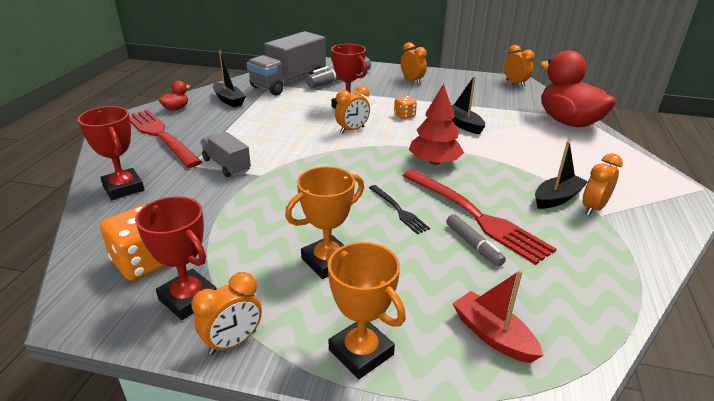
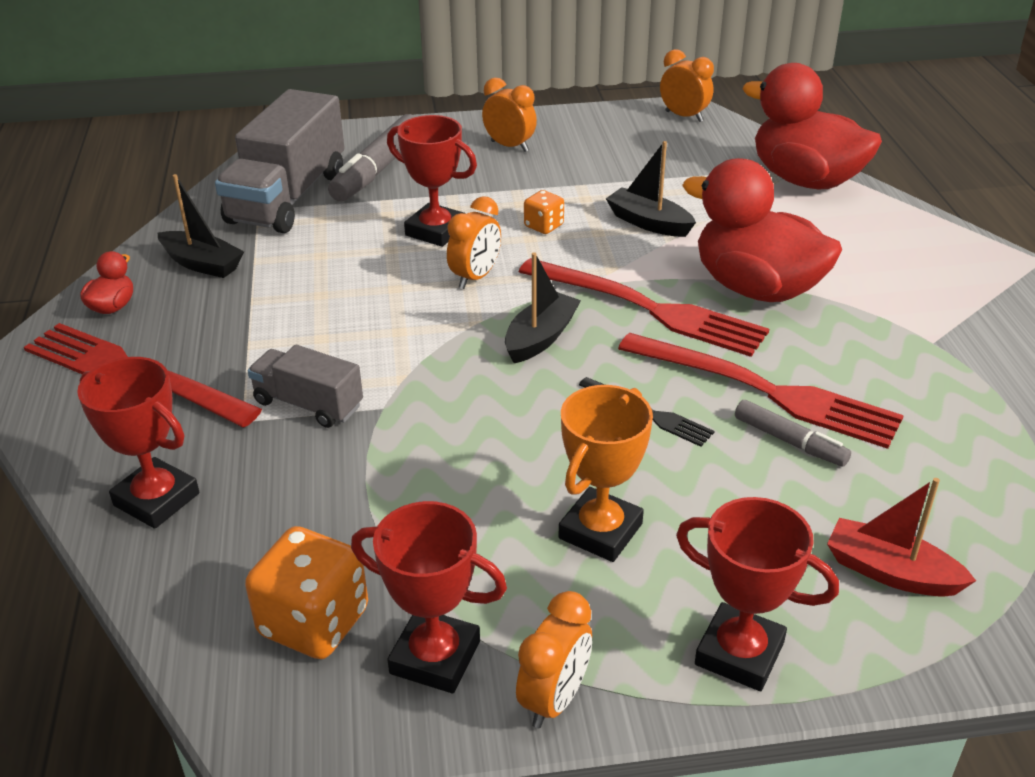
camera: 20 degrees left, 5 degrees up
(361, 352) = (739, 653): orange trophy -> red trophy
(434, 162) = (648, 309): red tree -> red fork
(504, 165) = (756, 288): none -> red duck
(557, 198) = (860, 329): black boat -> black boat (540, 338)
(593, 208) = (917, 333): orange clock -> none

